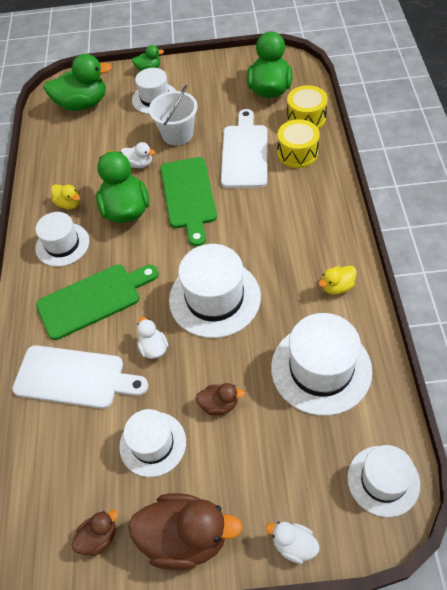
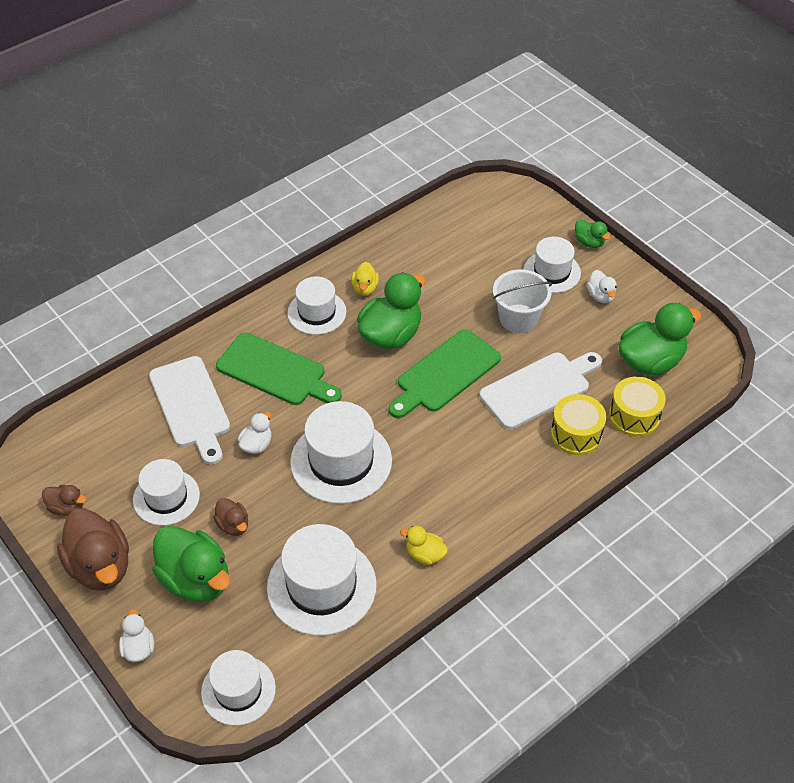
camera: 50 degrees right, 5 degrees down
(83, 104) = (495, 221): green duck -> green duck (196, 580)
(139, 164) = (454, 311): white duck -> white duck (600, 296)

